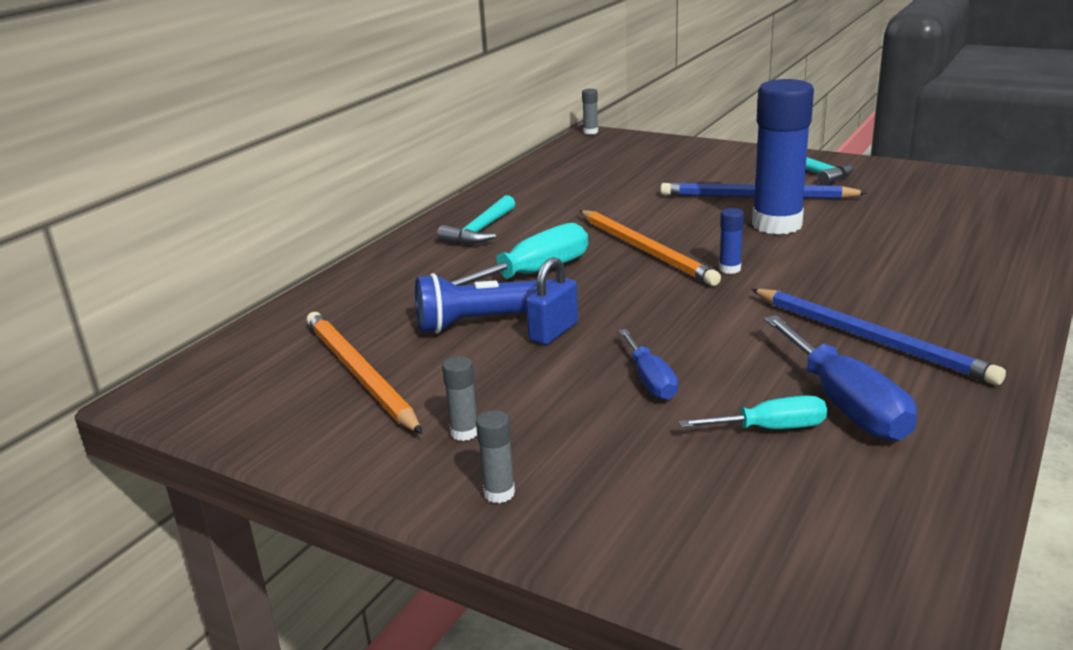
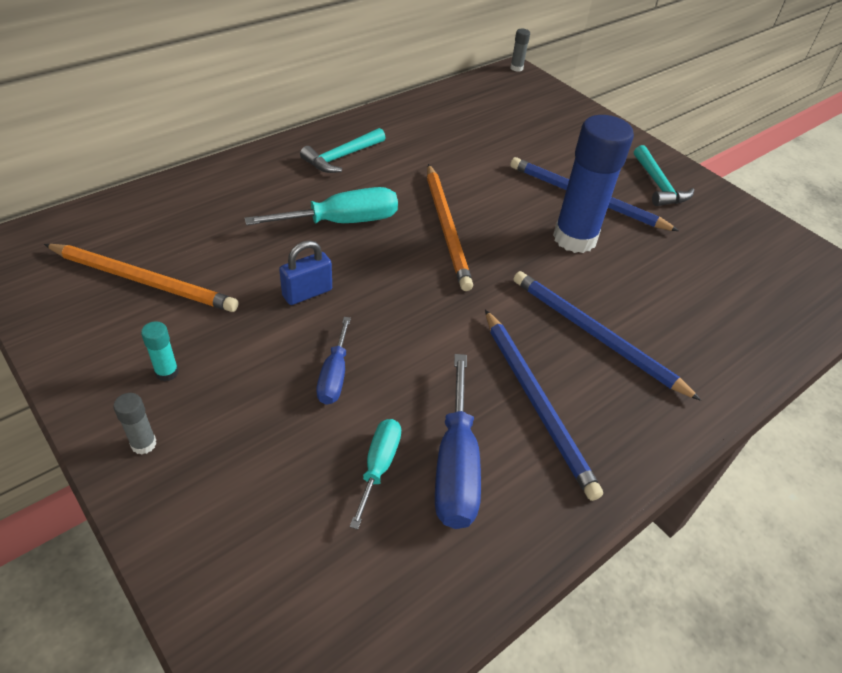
camera: 15 degrees right, 20 degrees up
(359, 374) = (144, 281): orange pencil -> orange pencil turned 120 degrees clockwise
(464, 433) = (167, 372): grey glue stick -> turquoise glue stick
(481, 322) = (265, 260): blue flashlight -> none
(730, 269) = (494, 276): blue glue stick -> none
(770, 428) = (379, 466): turquoise screwdriver -> turquoise screwdriver turned 90 degrees counterclockwise
(871, 280) = (595, 335): none -> blue pencil

